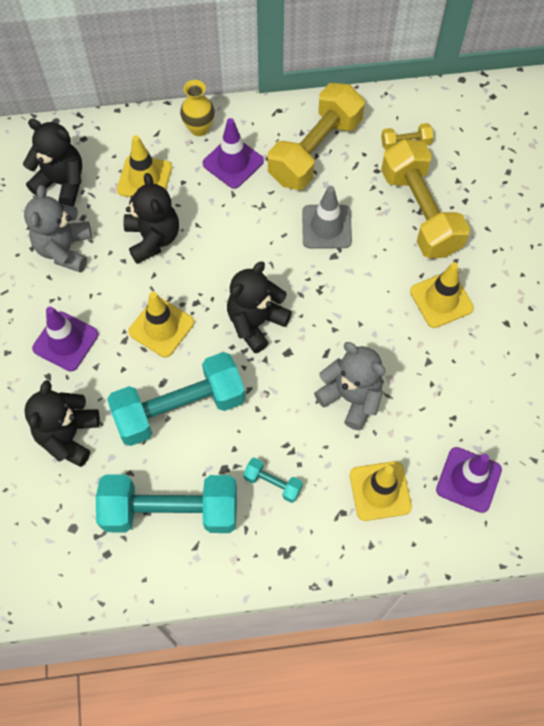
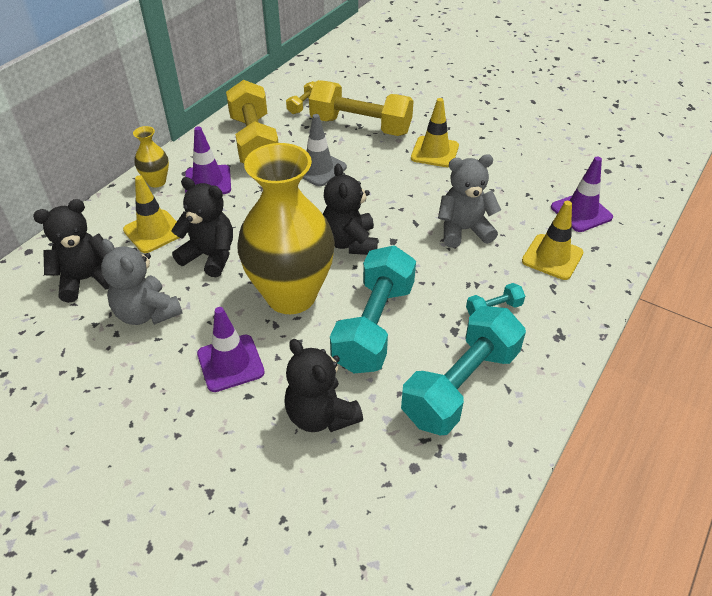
camera: 50 degrees left, 20 degrees down
(161, 327) = (291, 295): yellow traffic cone -> yellow vase

